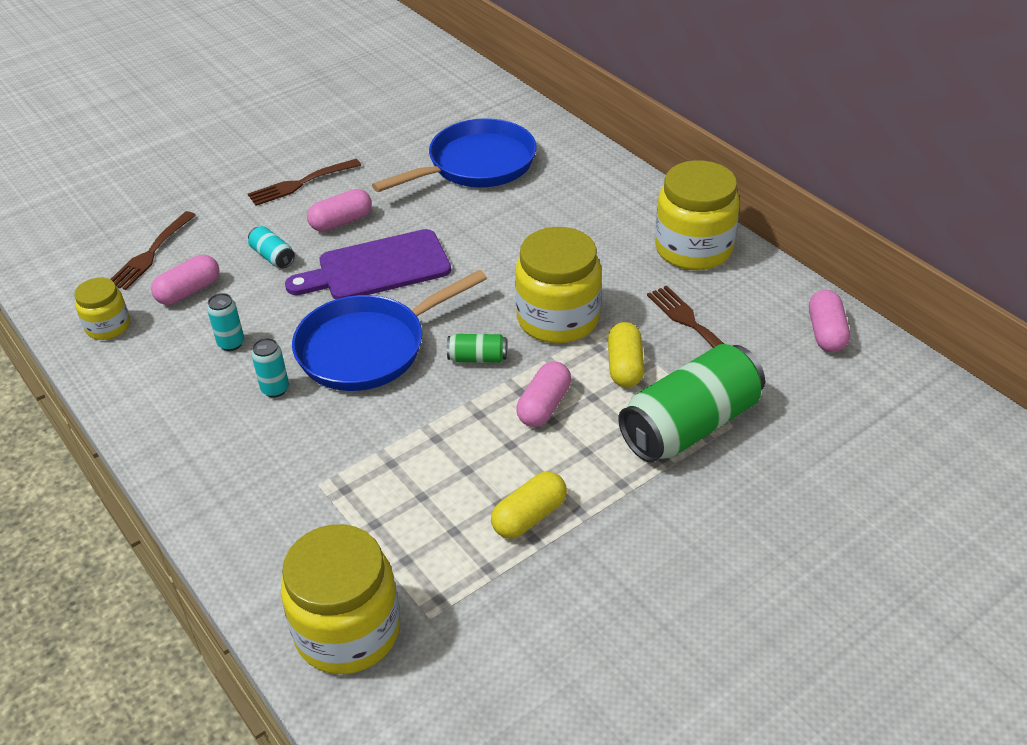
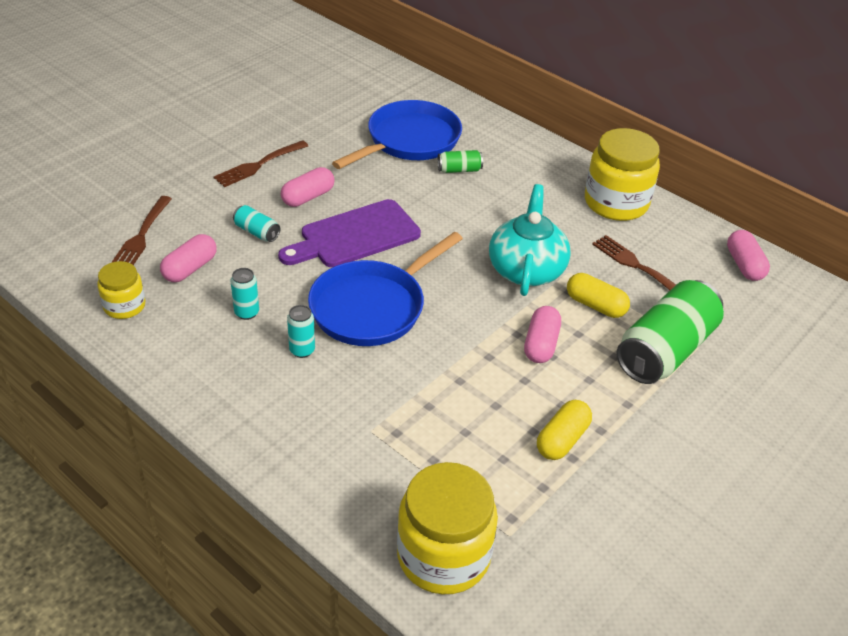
camera: 15 degrees left, 0 degrees up
(477, 358) = (470, 308): green can -> green can (459, 170)
(558, 319) = (526, 269): yellow jar -> turquoise teapot
(625, 366) = (595, 305): yellow capsule -> yellow capsule turned 45 degrees counterclockwise

